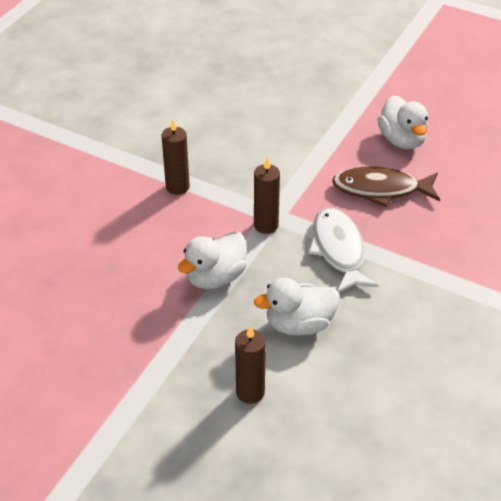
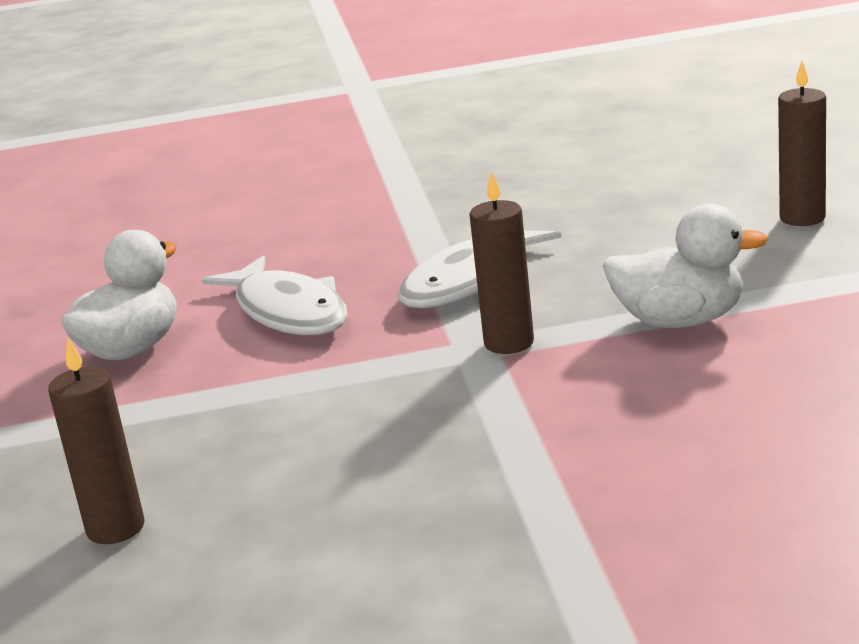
camera: 125 degrees left, 20 degrees down
(177, 187) = (549, 454): brown candle -> brown candle (115, 528)
(299, 324) = (648, 242): white duck -> none
(381, 189) = (288, 312): brown fish -> white fish

